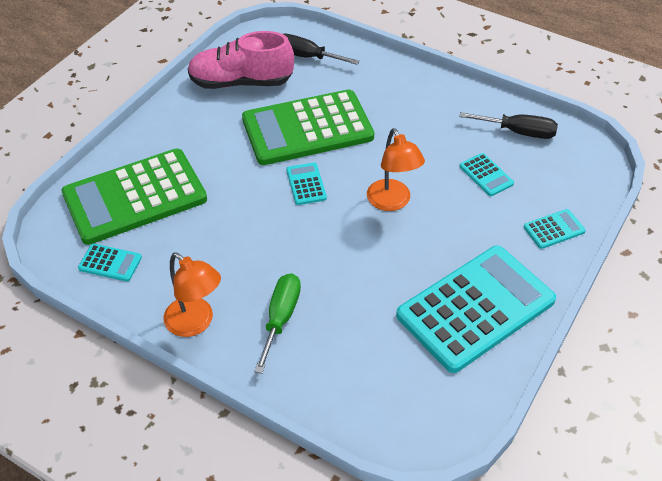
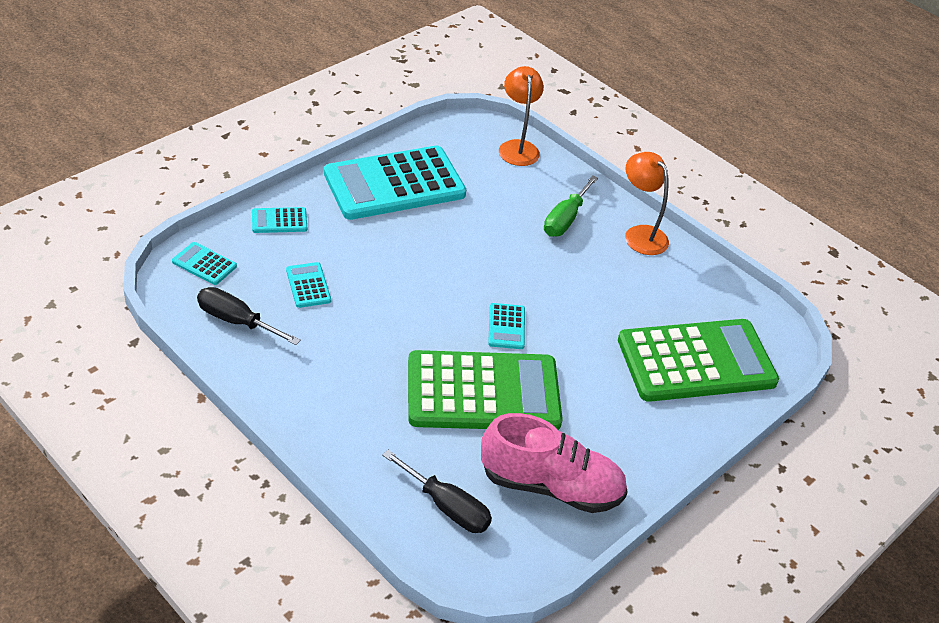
camera: 170 degrees left, 5 degrees down
(110, 263) = (719, 302): turquoise calculator -> turquoise calculator (204, 264)
(392, 202) = (423, 285): orange lamp -> orange lamp (517, 147)

